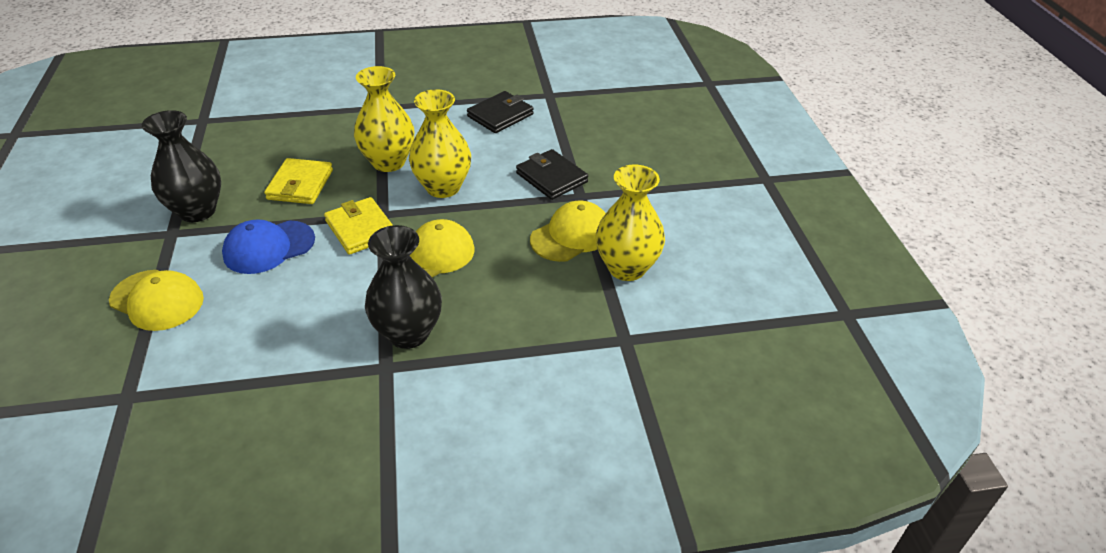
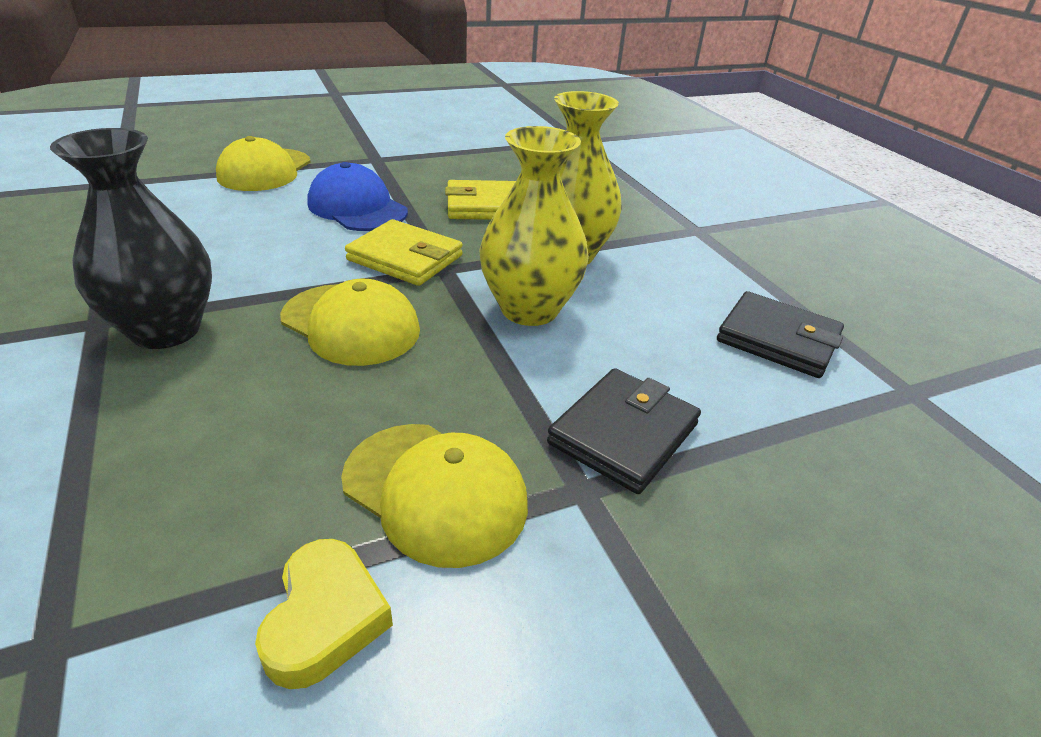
camera: 75 degrees right, 5 degrees down
(197, 211) = (416, 163): black vase -> none
(361, 229) = (405, 258): yellow wallet -> yellow wallet turned 75 degrees clockwise
(626, 268) = (325, 618): yellow vase -> yellow heart

